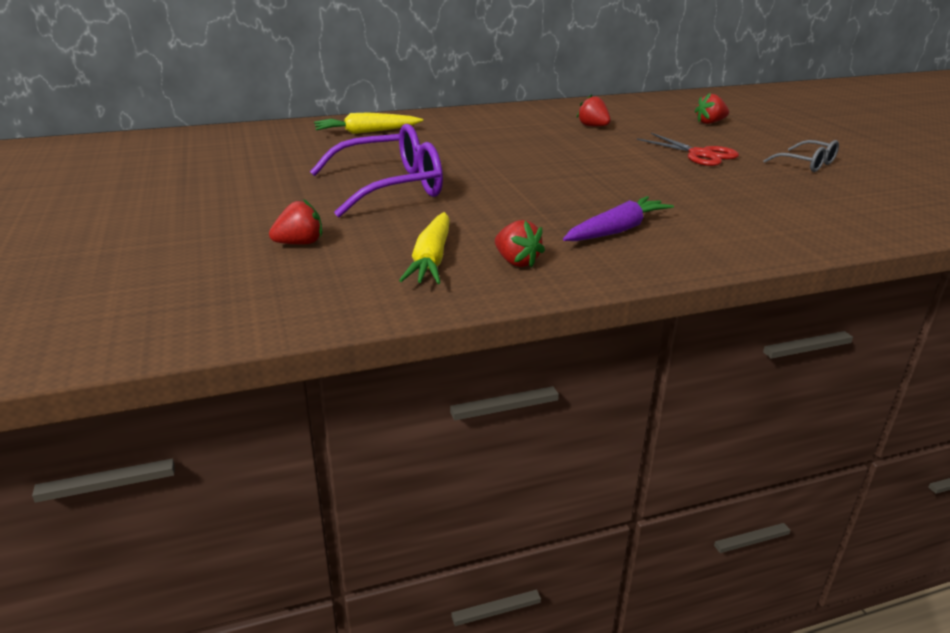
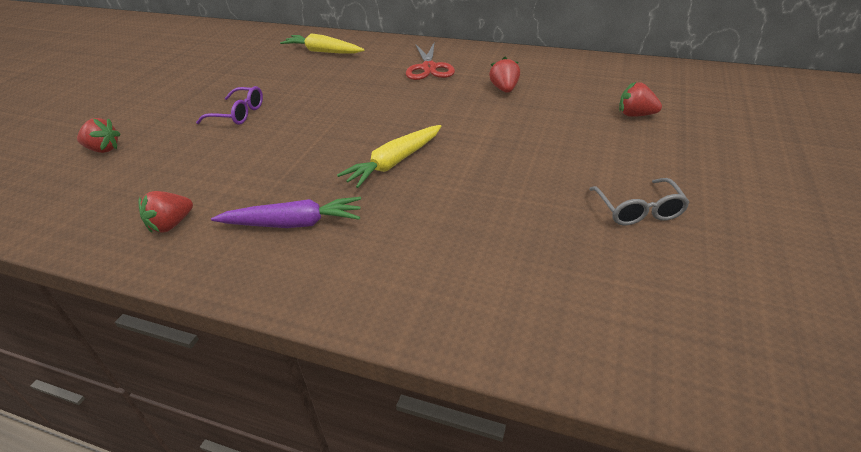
camera: 40 degrees right, 10 degrees up
(390, 187) = (238, 114): purple glasses -> purple glasses, size x0.53
(431, 259) = (134, 197): yellow carrot -> yellow carrot (394, 163)
(516, 262) = (171, 225): red strawberry -> red strawberry turned 45 degrees clockwise
(700, 154) = (541, 156): red scissors -> red scissors (429, 68)

